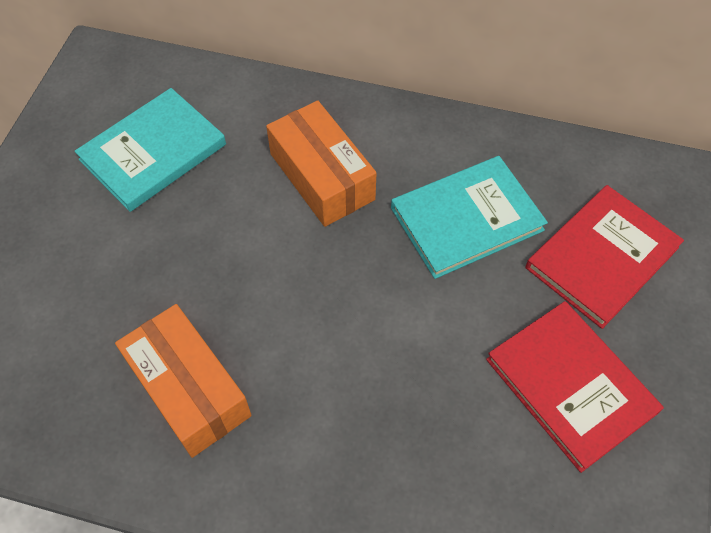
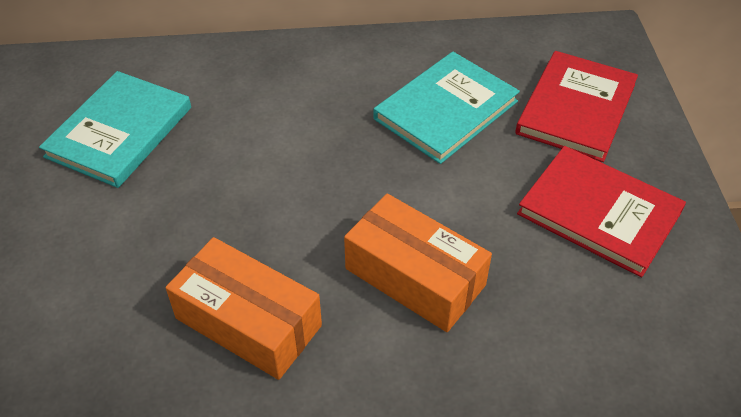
camera: 20 degrees left, 10 degrees down
(322, 176) = (297, 110): orange box -> orange box (415, 277)

